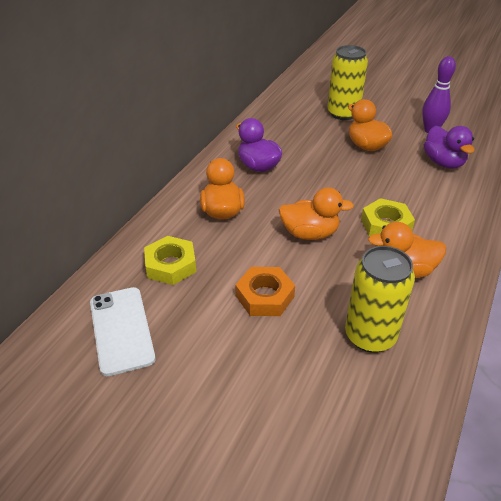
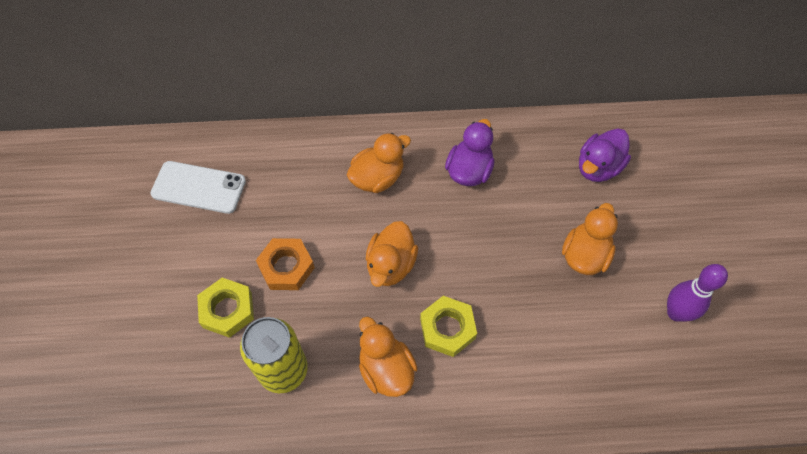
camera: 60 degrees right, 20 degrees up
(121, 330) = (199, 187): white phone -> white phone turned 60 degrees clockwise
(171, 265) = (284, 178): yellow nut -> yellow nut (227, 310)
(309, 233) = (391, 265): orange duck -> orange duck turned 45 degrees clockwise
(343, 113) = (639, 203): yellow can -> none
(443, 162) = (610, 349): purple duck -> purple duck (598, 167)

